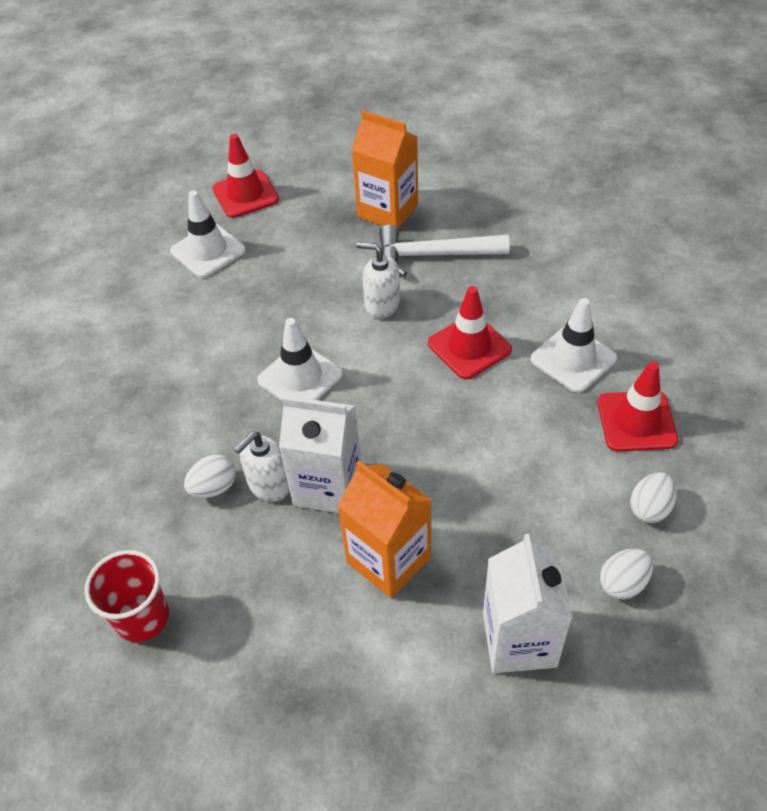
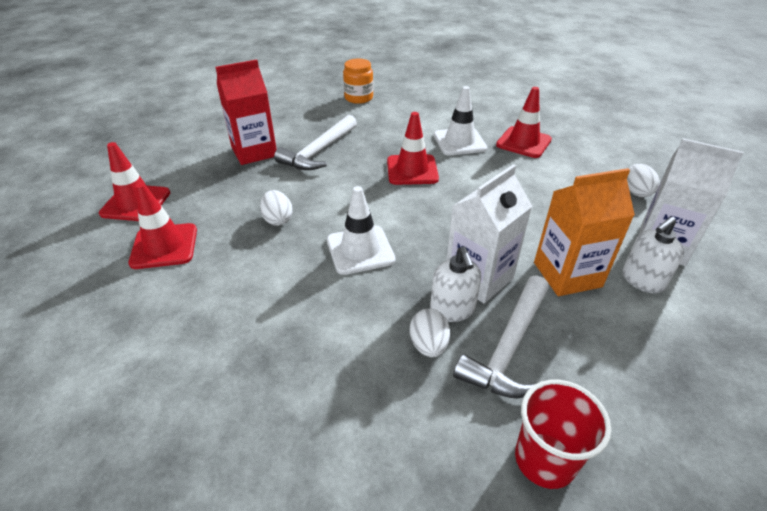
camera: 60 degrees left, 10 degrees down
(208, 251) = (164, 246): white traffic cone -> red traffic cone
(248, 547) = (508, 348): none -> white hammer
(382, 304) = (335, 187): white soap dispenser -> white soap dispenser (642, 280)
(388, 210) = (254, 152): orange carton -> red carton
(584, 218) = (358, 98): none -> orange jar
(650, 508) = (588, 163): white egg -> white egg (278, 219)

